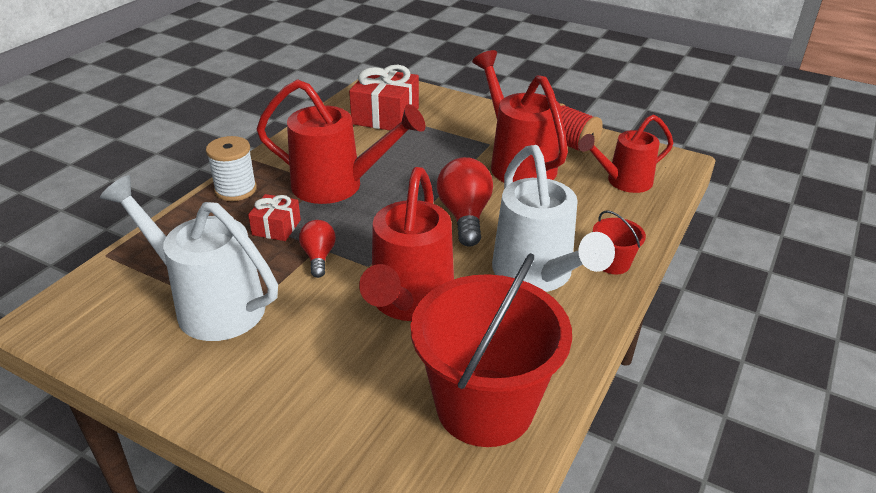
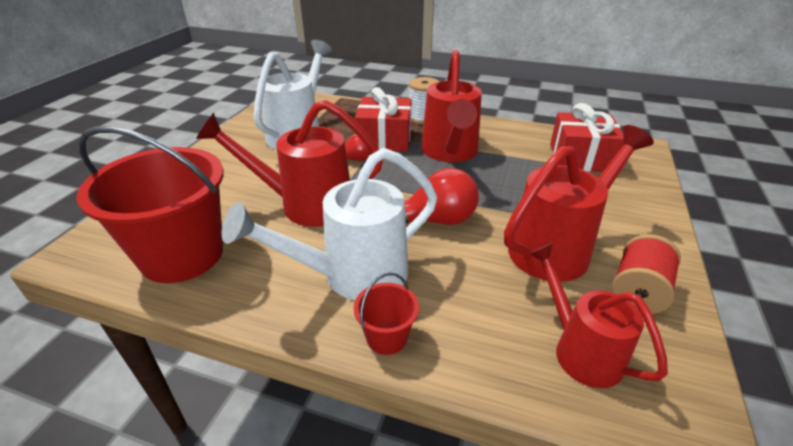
camera: 80 degrees right, 0 degrees up
(276, 227) = (384, 139): red gift -> red gift, size x1.81

